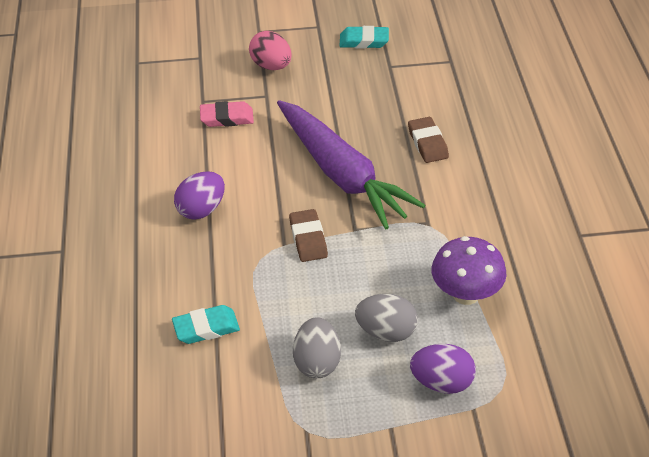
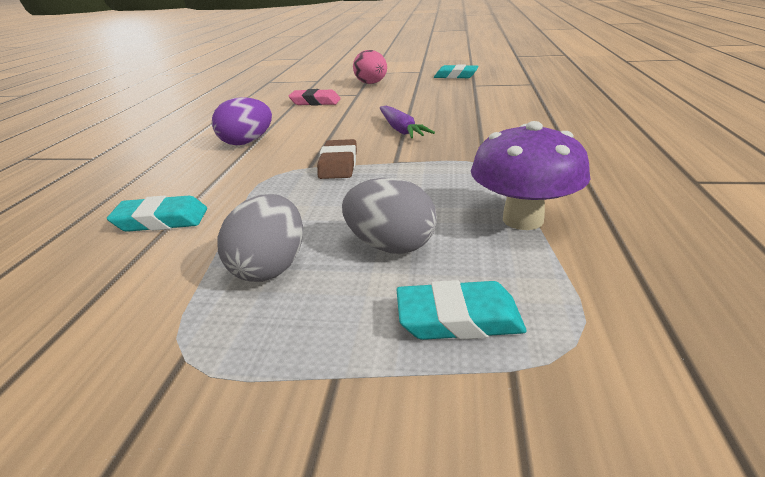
camera: 15 degrees right, 15 degrees down
(342, 174) = (401, 130): purple carrot -> purple carrot, size x0.47
(427, 143) = (499, 117): brown eraser -> none
(442, 382) = (458, 318): purple egg -> turquoise eraser

